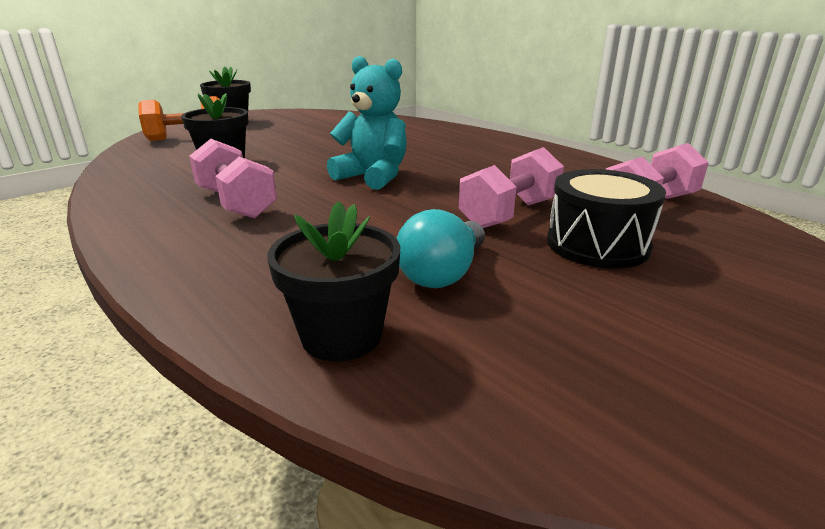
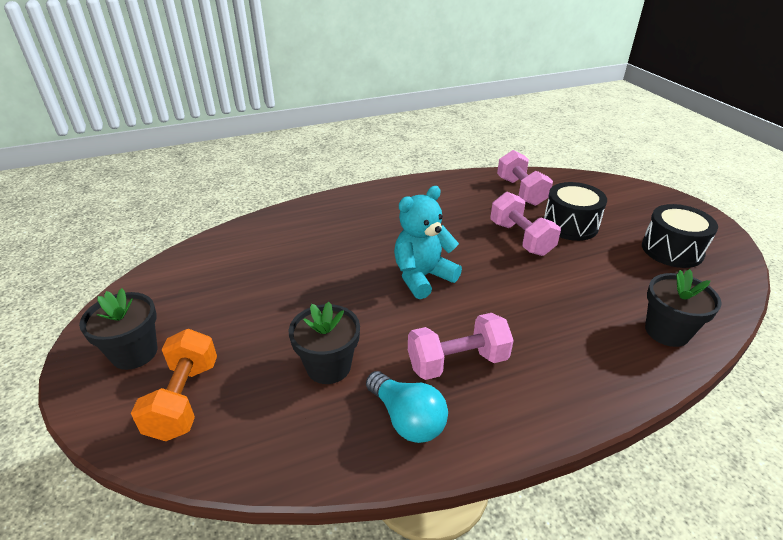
camera: 70 degrees left, 10 degrees up
(443, 273) = (600, 283): turquoise light bulb -> turquoise light bulb (407, 419)
(645, 351) = (672, 250): none -> black drum

